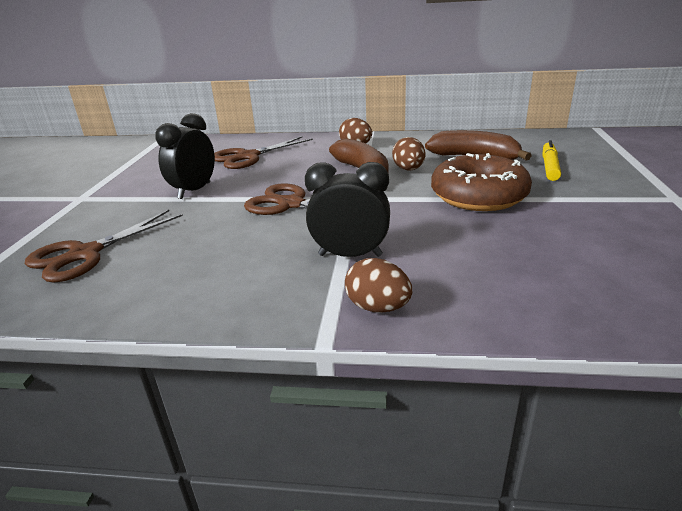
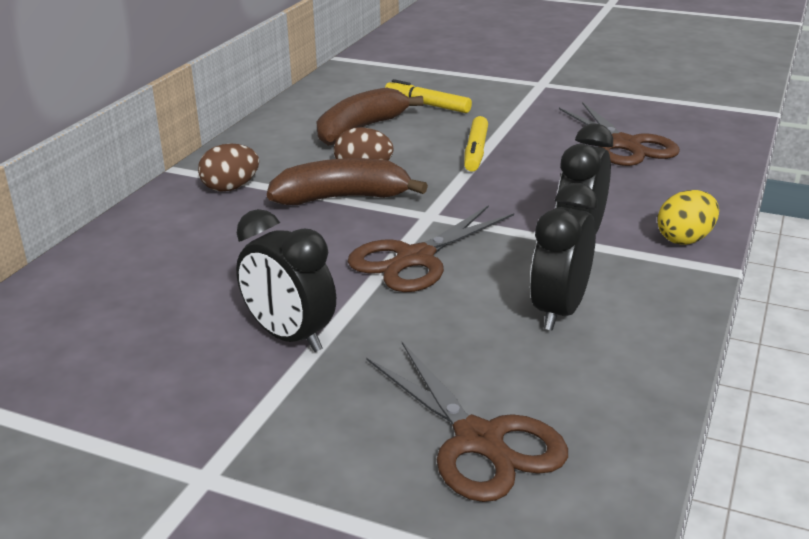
camera: 75 degrees left, 0 degrees up
(232, 261) = (559, 311): none -> black clock
(248, 157) = (170, 279): brown scissors -> brown scissors (625, 145)
(378, 307) = (685, 239): brown egg -> yellow egg
(478, 196) = (475, 151): brown donut -> yellow marker

